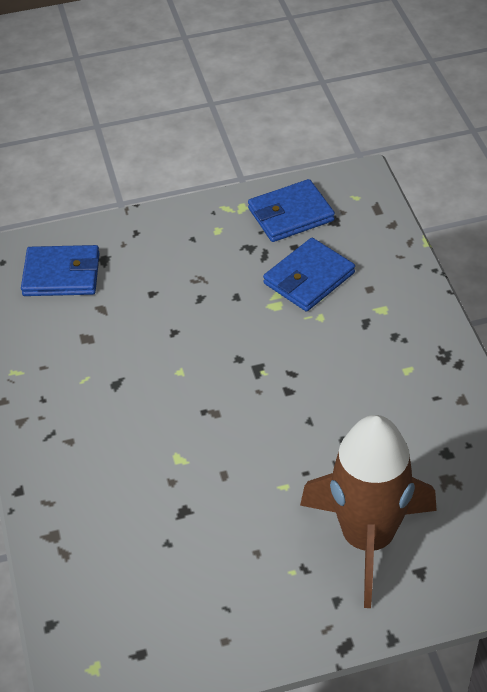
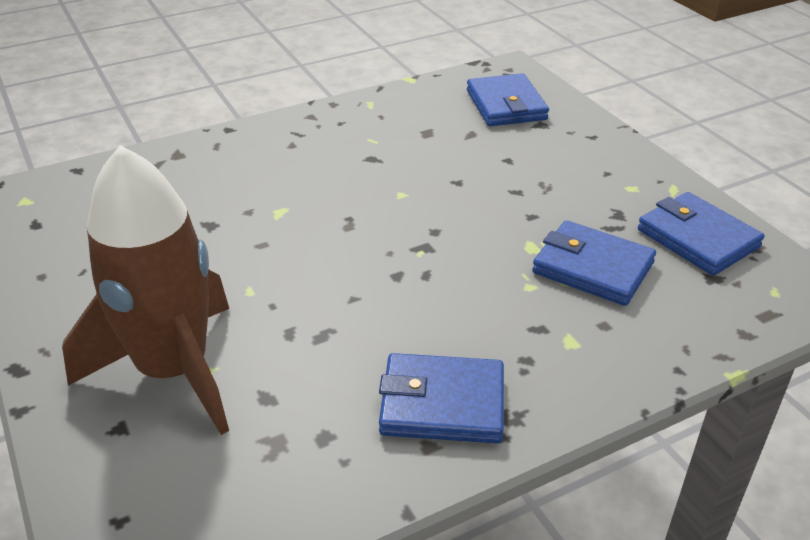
camera: 75 degrees right, 10 degrees down
(427, 387) = (442, 404): none -> blue wallet

